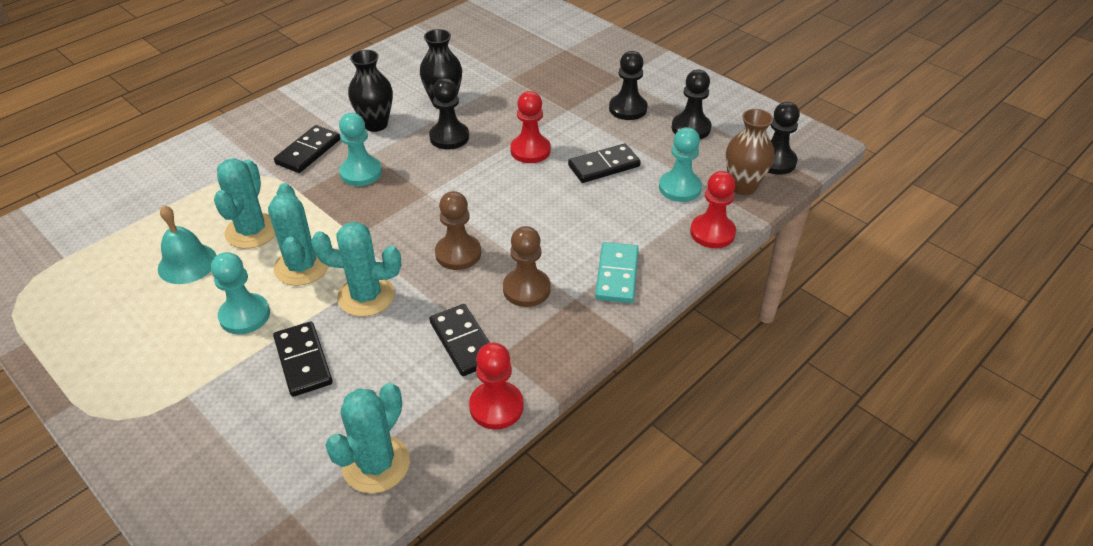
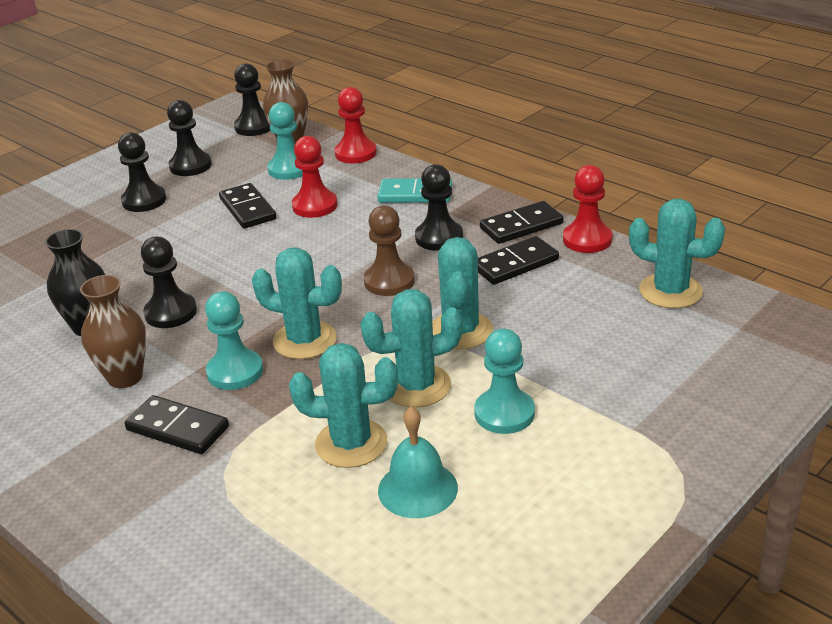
camera: 90 degrees left, 10 degrees down
(303, 361) = (562, 356): black domino -> black domino (521, 226)
(375, 124) = (125, 377): black vase -> brown vase
(387, 206) = (305, 340): none -> turquoise cactus
(526, 289) = (439, 237): brown pawn -> black pawn
(530, 150) = (211, 254): red pawn -> red pawn (315, 206)

